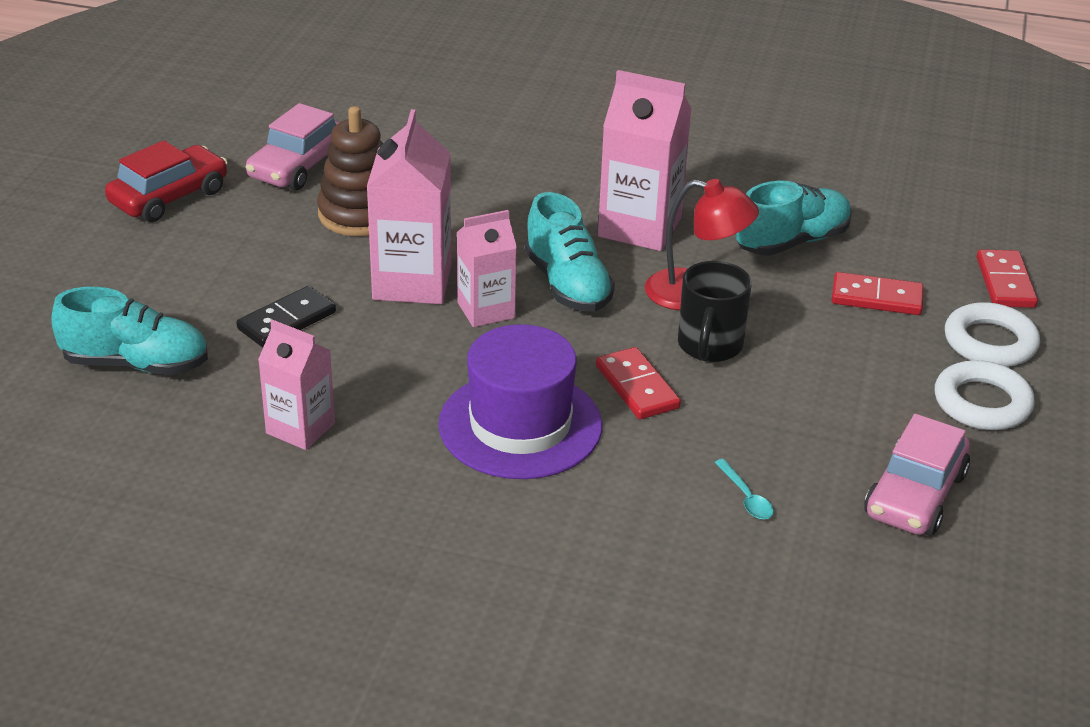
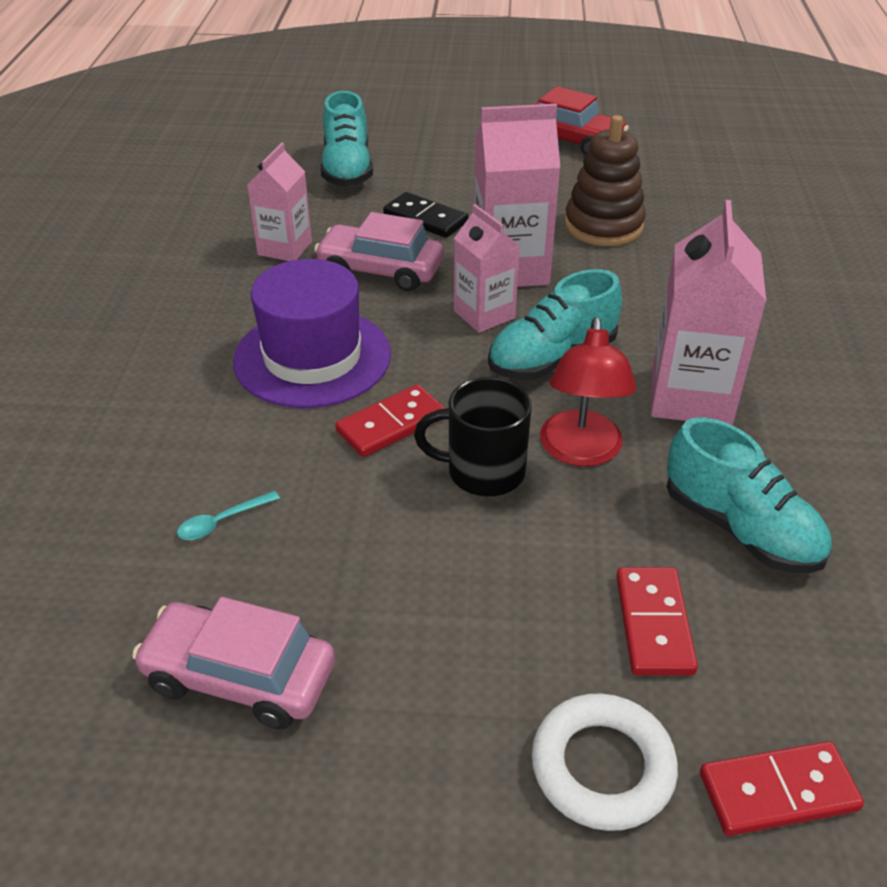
camera: 80 degrees right, 5 degrees up
(298, 166) = (659, 185): pink car -> pink car (380, 270)
(982, 403) = (449, 755): white ring -> none

